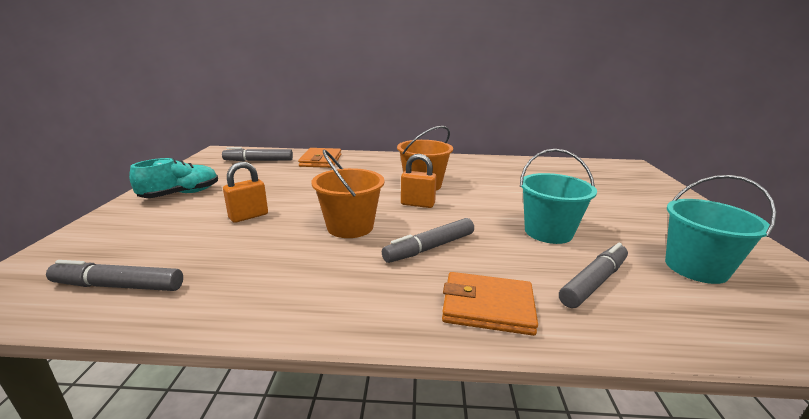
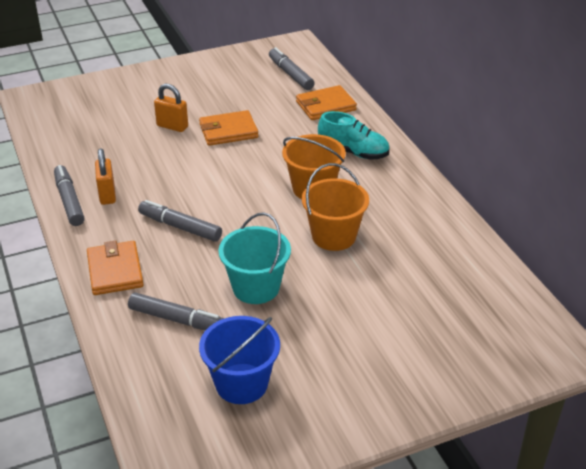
camera: 65 degrees right, 15 degrees up
(119, 286) = (61, 128): grey marker -> grey marker (69, 201)
(181, 194) = (186, 79): turquoise shoe -> turquoise shoe (353, 152)
(299, 195) = (228, 131): none -> orange wallet
(350, 227) = (188, 178): orange bucket -> orange bucket (334, 236)
(417, 204) = (260, 198): orange padlock -> orange padlock (107, 195)
(695, 268) = (241, 383): turquoise bucket -> blue bucket

